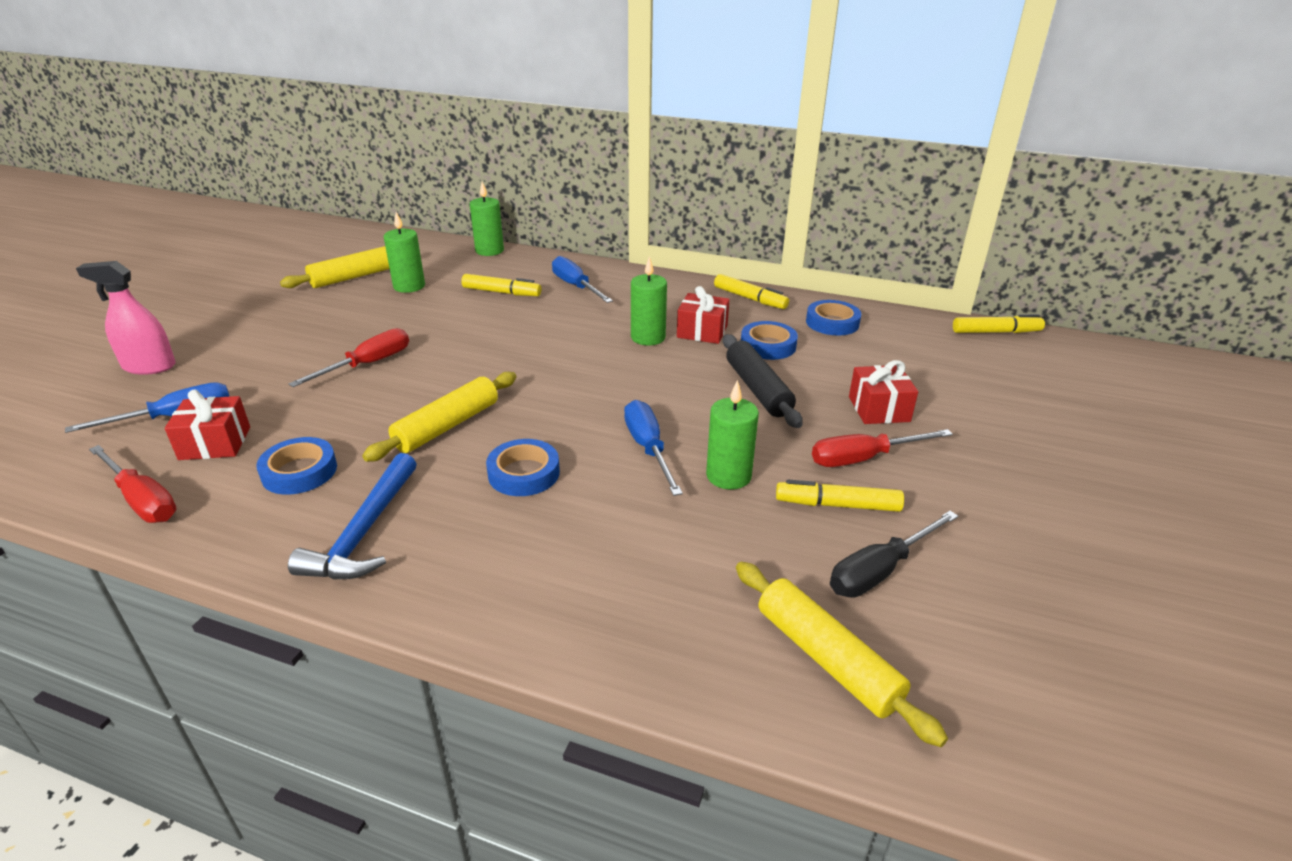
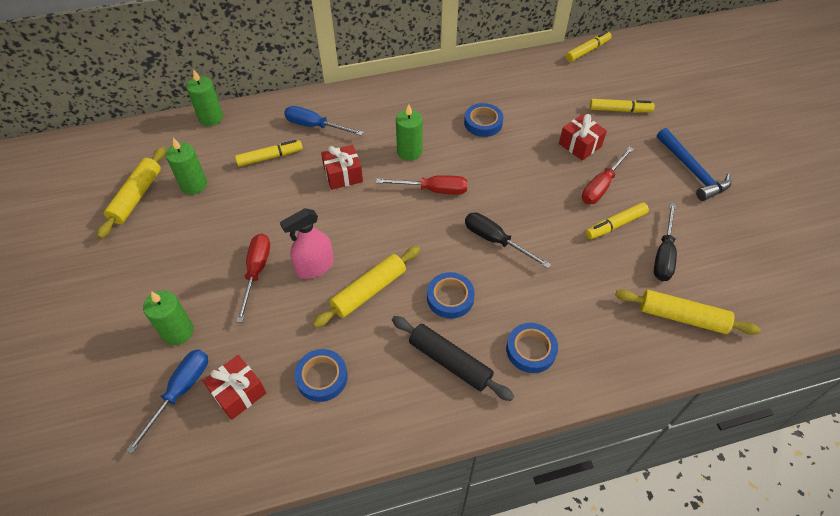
camera: 35 degrees left, 20 degrees up
(142, 500) = (251, 459): red screwdriver -> red screwdriver (433, 190)
(149, 366) = (93, 365): pink spray bottle -> pink spray bottle (315, 267)
(364, 532) = (411, 390): blue hammer -> blue hammer (692, 171)
(447, 426) = (369, 291): yellow rolling pin -> yellow rolling pin turned 45 degrees clockwise
(648, 448) = (495, 240): blue screwdriver -> black screwdriver
(702, 331) = (435, 129): red gift -> red gift (343, 175)
(728, 476) = (552, 236): green candle -> green candle (178, 331)
(749, 298) = (435, 84): yellow marker -> yellow marker (619, 110)
(758, 389) = (509, 163): black rolling pin -> black rolling pin (450, 362)
(832, 323) = (500, 84): blue tape -> blue tape (531, 350)

